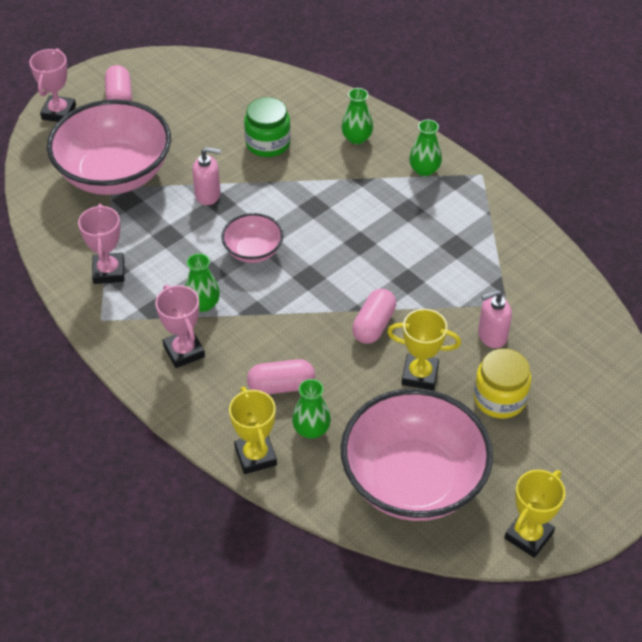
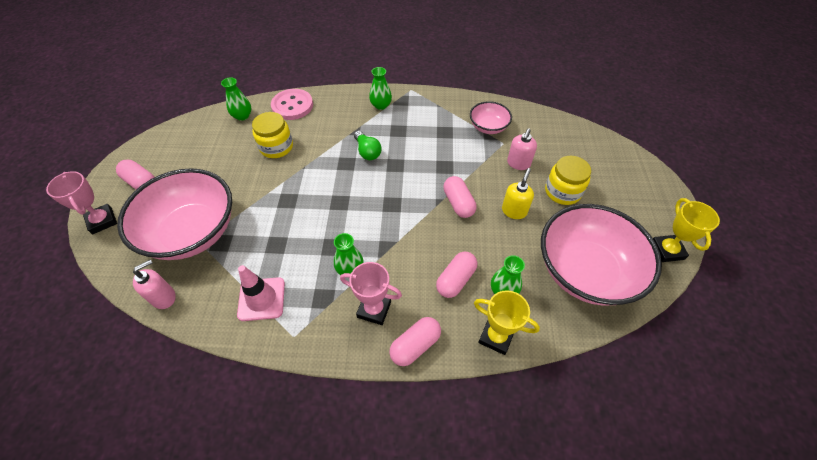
camera: 45 degrees left, 5 degrees up
(109, 271) = (261, 299): pink trophy -> pink traffic cone
(182, 405) = (415, 345): none -> pink capsule
(208, 195) = (274, 201): pink soap dispenser -> pink soap dispenser (164, 297)
(253, 251) = (341, 213): pink bowl -> pink bowl (488, 127)
(268, 143) = (276, 147): green jar -> yellow jar
(332, 109) = (292, 106): none -> pink button
(349, 210) = (367, 152): none -> green light bulb
(356, 138) = (325, 112): green vase -> green vase (242, 116)
(420, 375) = (514, 211): yellow trophy -> yellow soap dispenser

